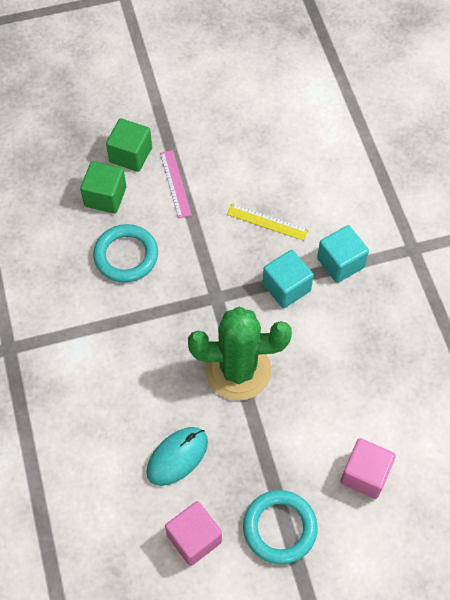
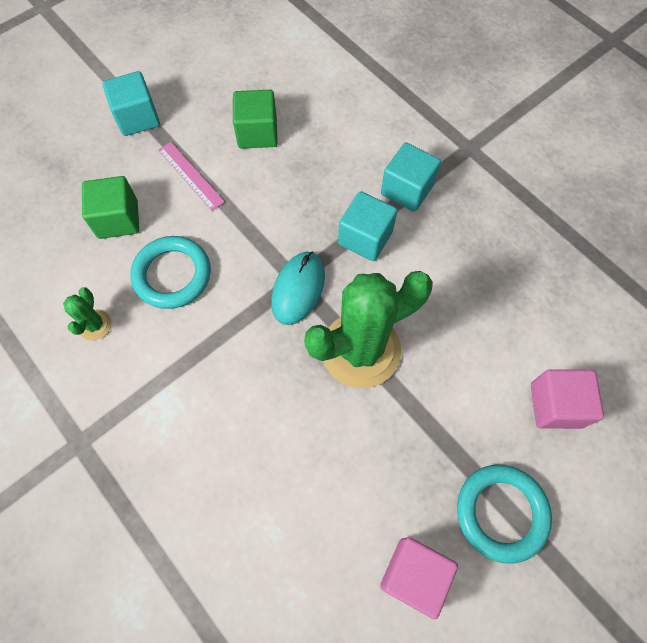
camera: 25 degrees left, 5 degrees up
(54, 270) = (95, 325): none -> green cactus
(130, 155) = (126, 164): green cube -> green cube (257, 133)
(156, 120) = (137, 118): none -> turquoise cube
(177, 457) = (344, 483): turquoise mouse -> turquoise mouse (298, 289)
(267, 222) = (309, 178): yellow ruler -> none

